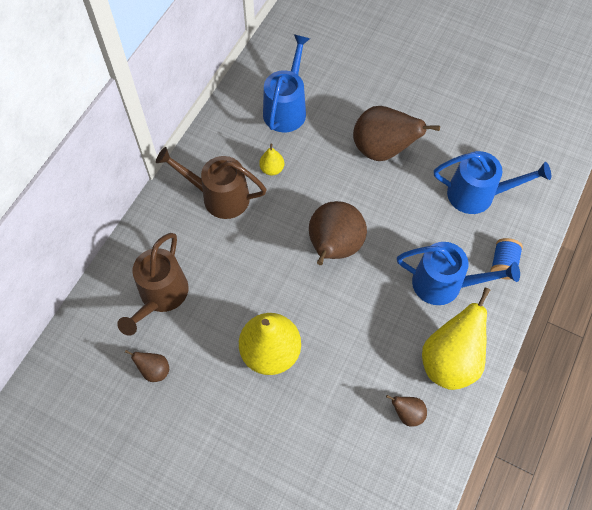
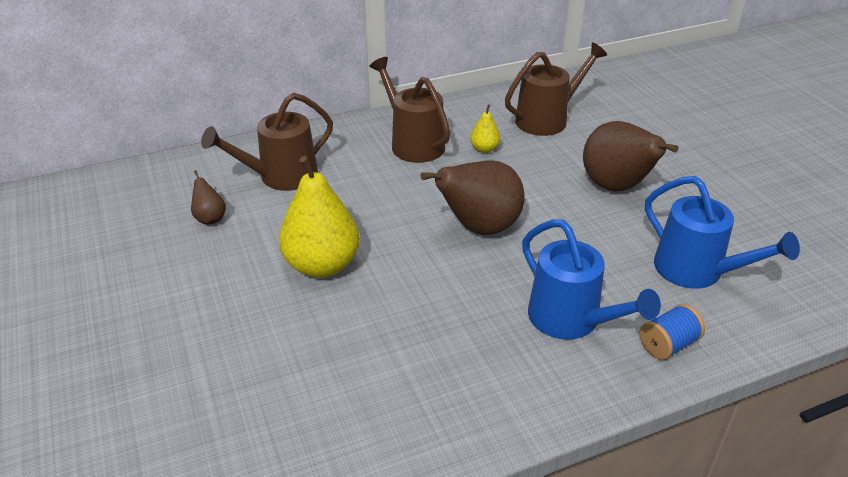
camera: 40 degrees right, 25 degrees down
(286, 108) = (547, 119): blue watering can -> brown watering can
(407, 413) = (397, 401): brown pear -> none
(450, 360) = (502, 388): yellow pear -> none

